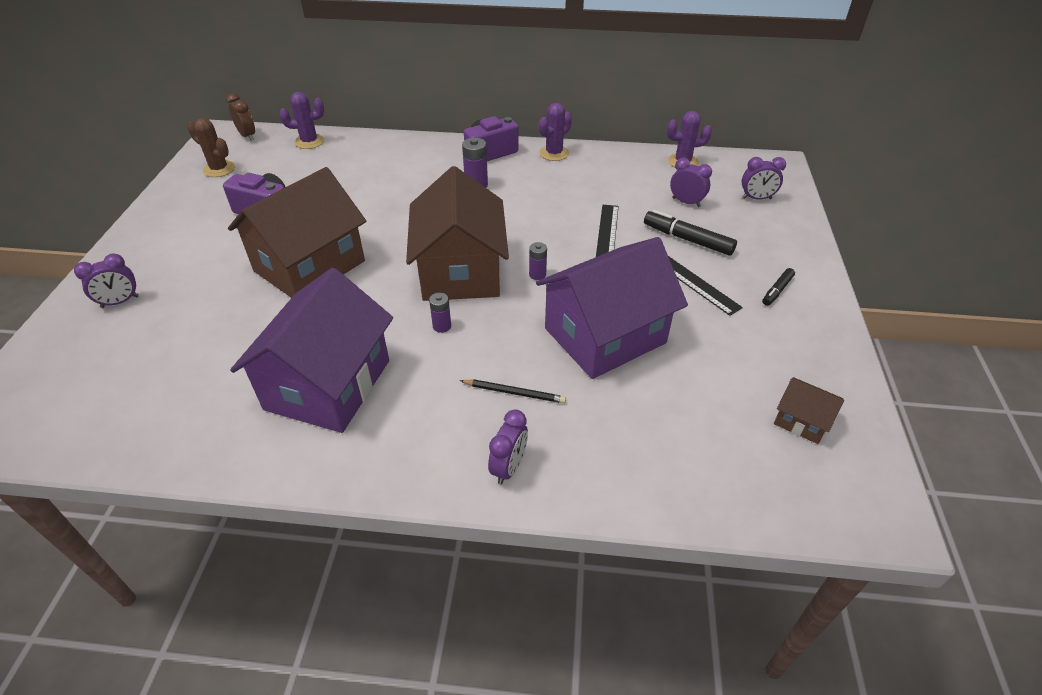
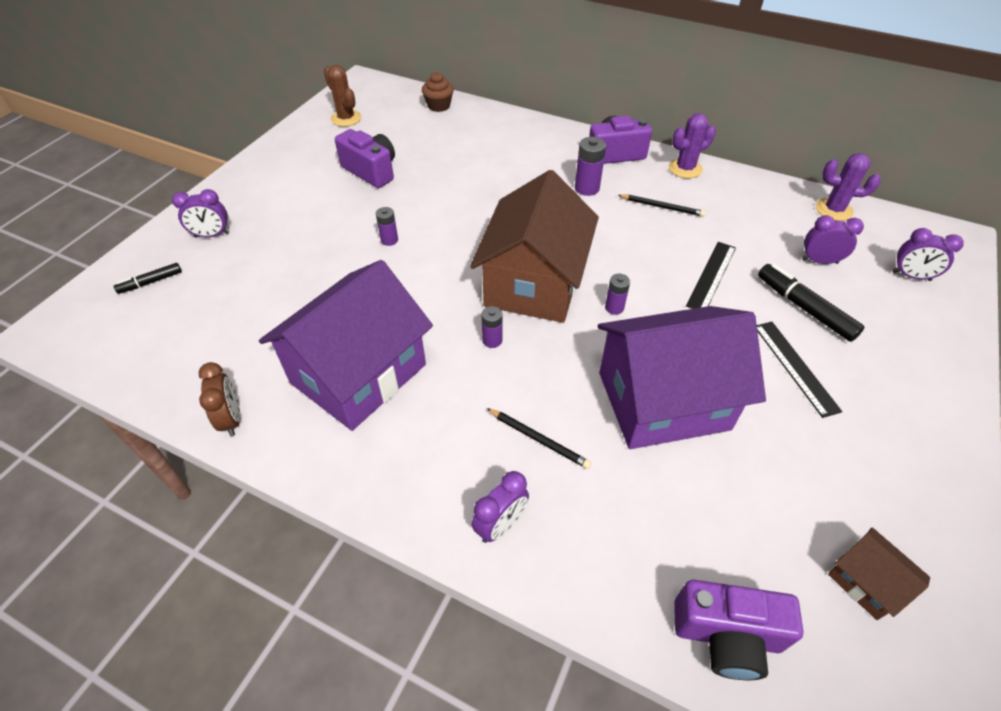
camera: 20 degrees right, 5 degrees up
(247, 136) = (384, 88): brown clock -> brown clock (232, 419)
(309, 142) = (439, 106): purple cactus -> brown cupcake
(310, 266) = (389, 240): brown house -> purple battery
(546, 187) = (662, 207): none -> black pencil
(686, 202) = (819, 261): purple clock -> purple clock turned 45 degrees counterclockwise
(718, 490) = (726, 636): none -> purple camera
(777, 290) = (895, 402): black marker -> black marker (151, 282)

